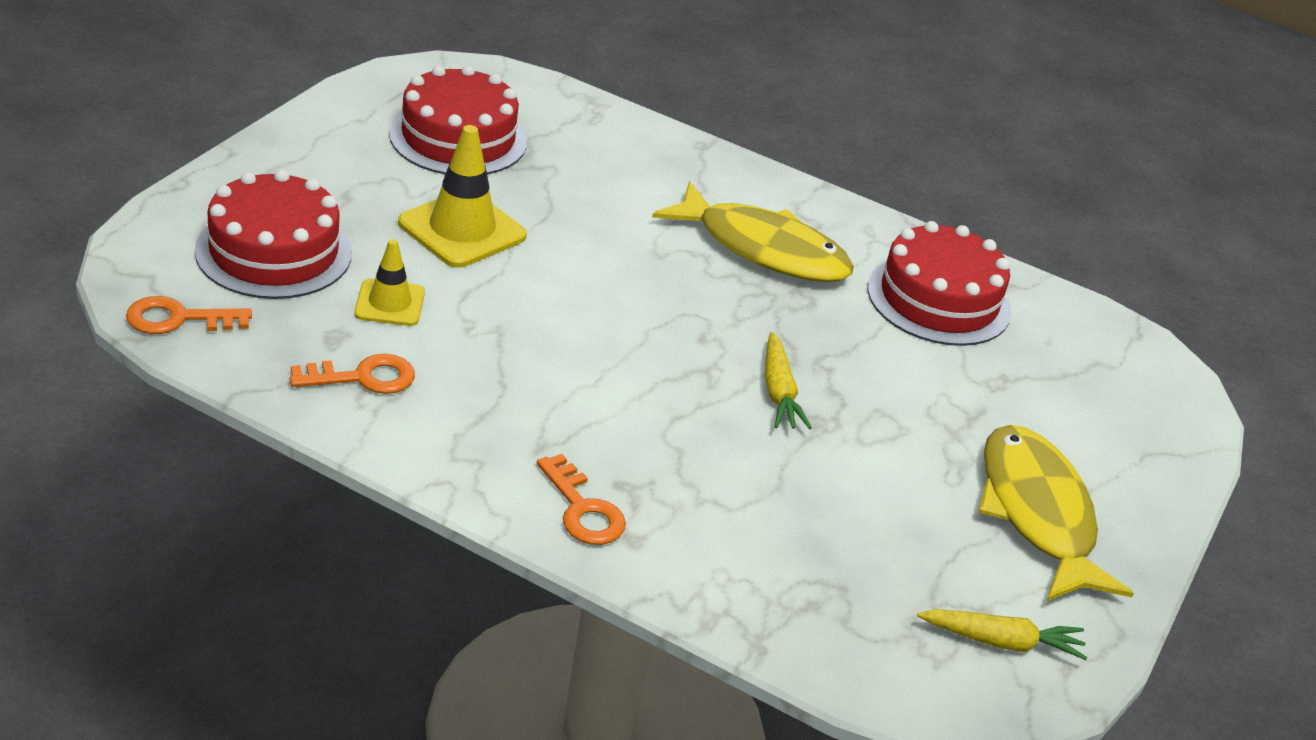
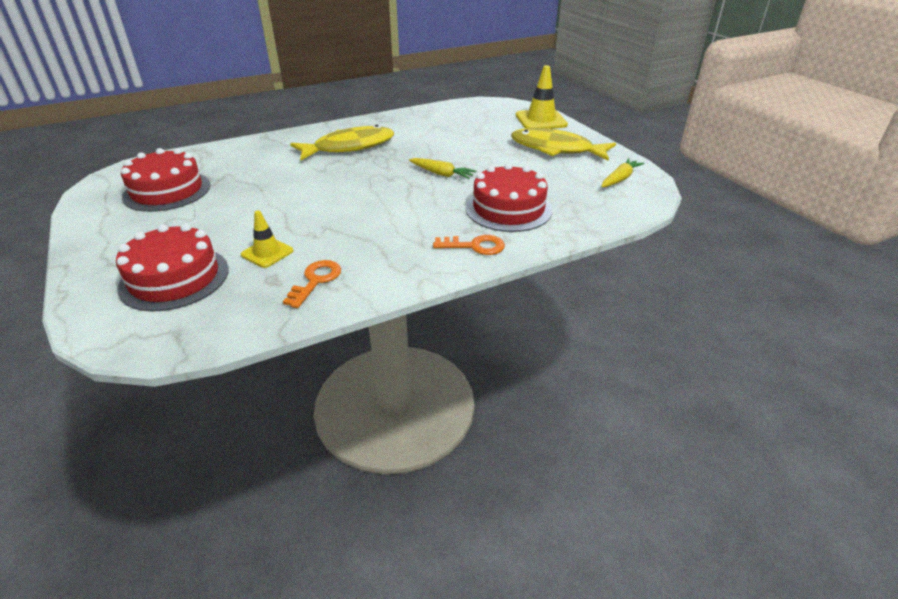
camera: 50 degrees left, 0 degrees up
(178, 319) = (186, 335): orange key -> none
(462, 230) = (238, 213): yellow traffic cone -> yellow traffic cone (541, 120)
(939, 299) = (421, 125): red cake -> red cake (508, 209)

